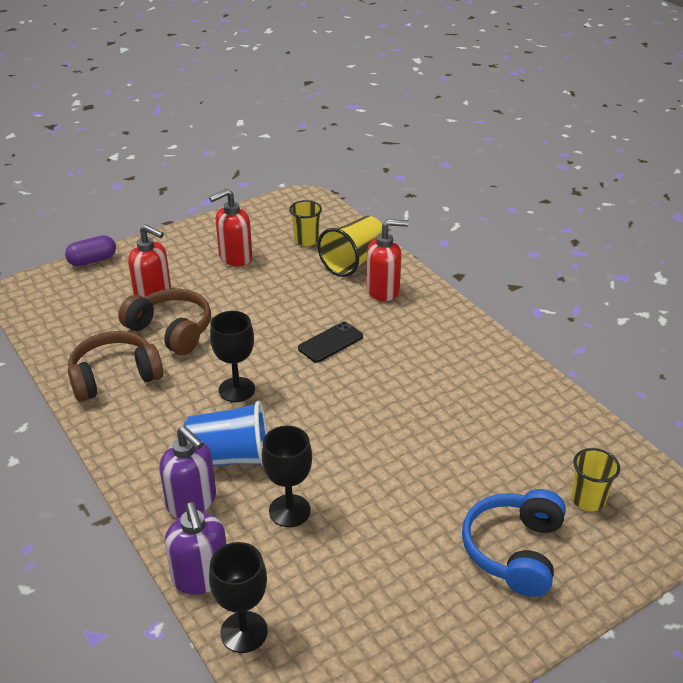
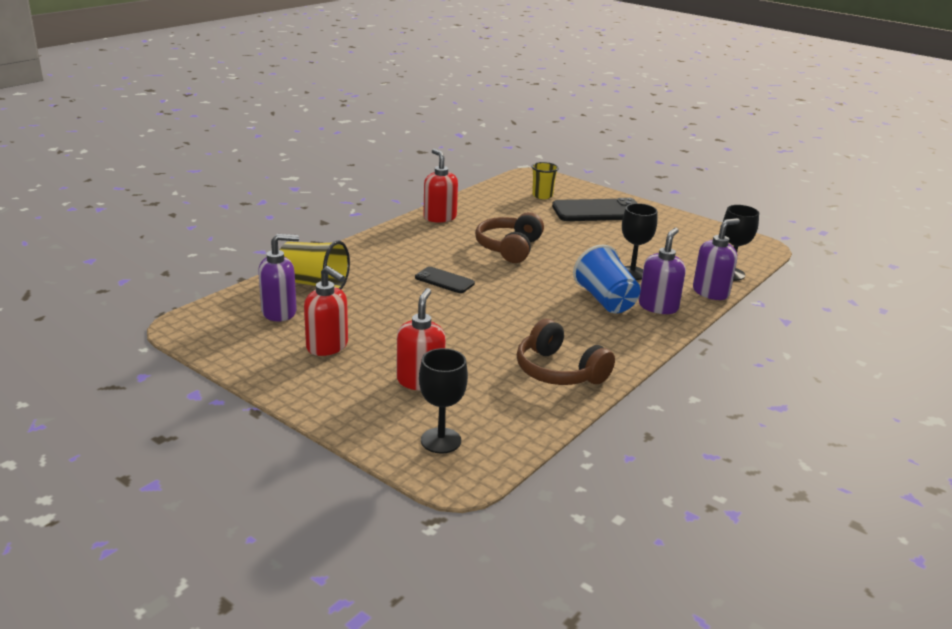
camera: 110 degrees left, 10 degrees down
(92, 260) = (370, 442): purple capsule -> none
(171, 331) = (474, 357): brown headphones -> brown headphones (509, 248)
(237, 389) = (531, 310): black goblet -> black goblet (441, 440)
(306, 240) = (279, 312): yellow cup -> purple soap dispenser
(383, 290) = (356, 267): red soap dispenser -> red soap dispenser (439, 217)
(514, 551) = (598, 211): blue headphones -> black phone

